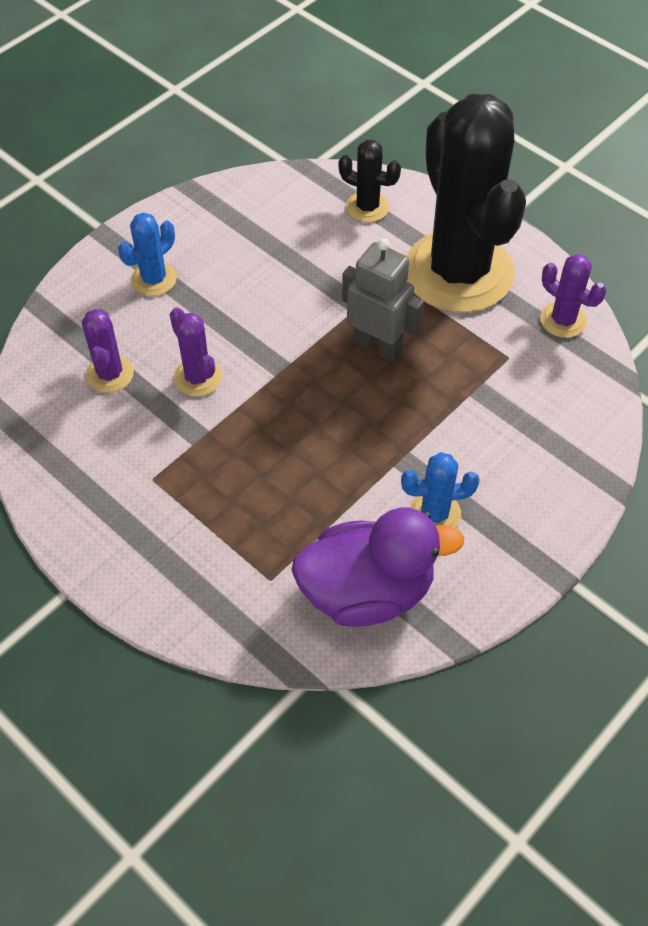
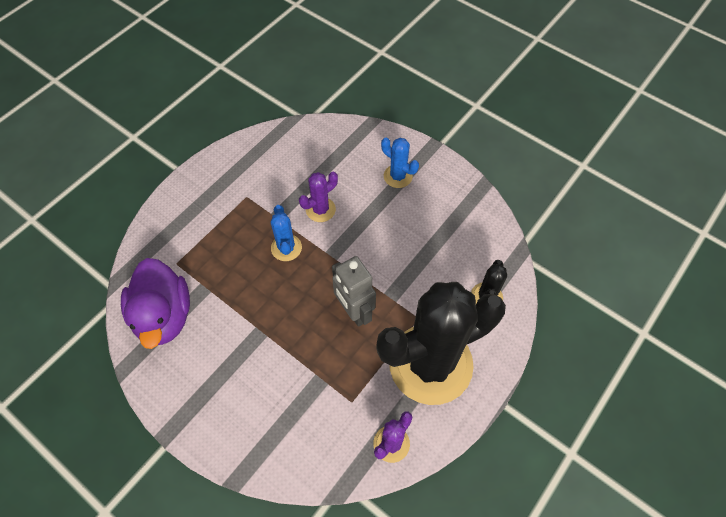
camera: 85 degrees right, 5 degrees up
(110, 374) = (320, 165): purple cactus -> none
(377, 346) = (354, 311): grey robot -> grey robot turned 120 degrees clockwise
(435, 514) = (217, 353): blue cactus -> blue cactus (286, 248)

